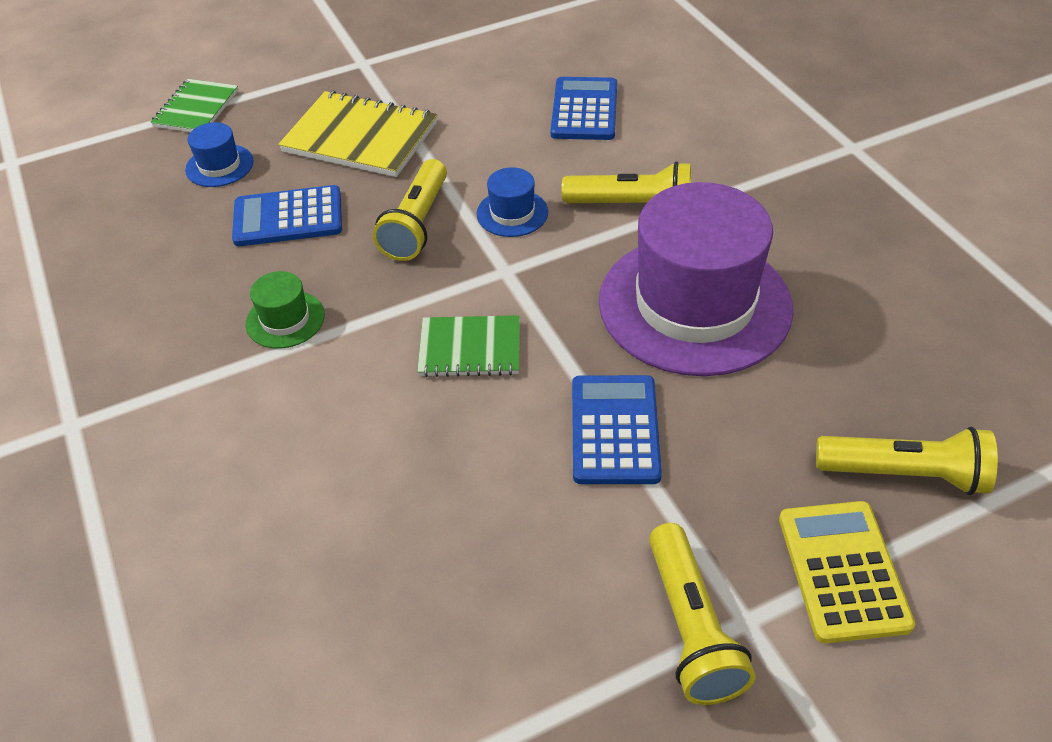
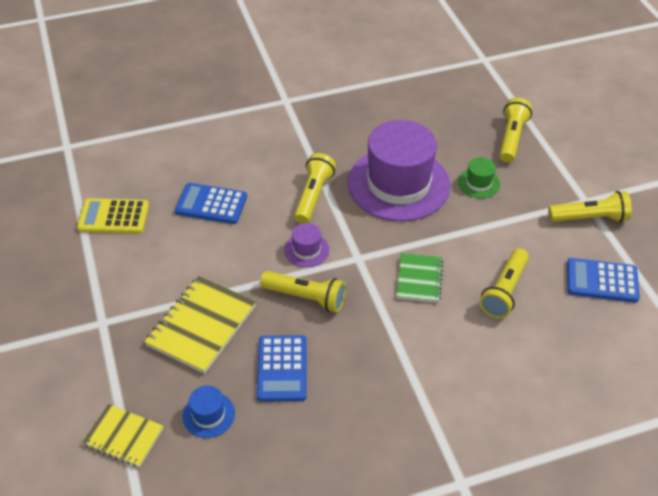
camera: 85 degrees left, 0 degrees up
(196, 109) = (123, 437): green notebook -> yellow notebook
(285, 319) = (383, 368): green hat -> green hat (479, 183)
(455, 470) = (504, 291): none -> yellow flashlight
(512, 213) = (306, 250): blue hat -> purple hat
(615, 430) = (481, 227): blue calculator -> blue calculator (602, 281)
(843, 571) = (560, 167): yellow calculator -> yellow calculator (113, 217)

